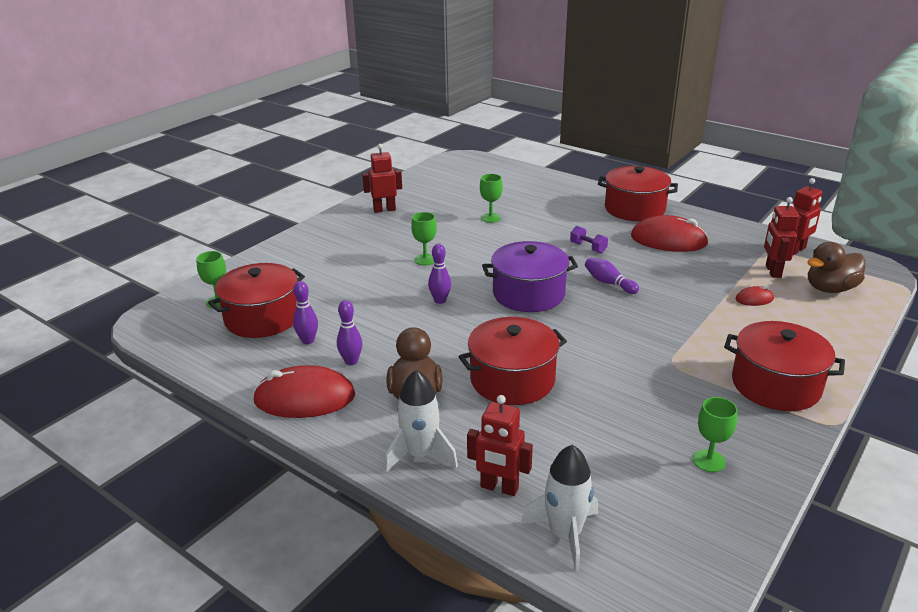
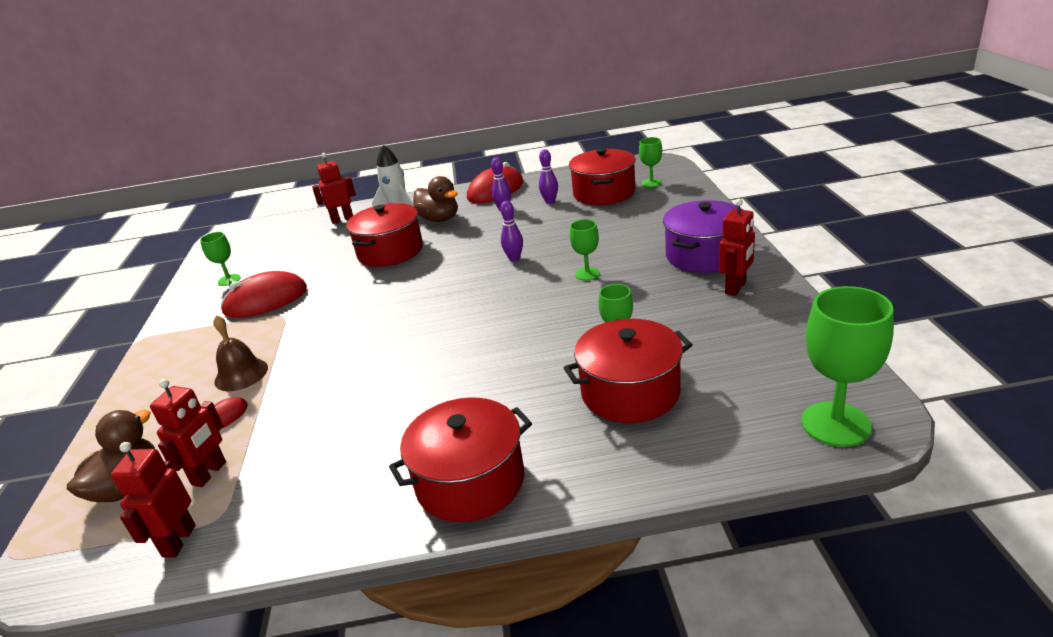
camera: 140 degrees right, 0 degrees up
(475, 162) = (835, 424): none -> green goblet
(528, 294) = (453, 300): purple pot -> purple pot (704, 255)
(565, 534) = (294, 224): white rocket -> none
(588, 248) = (458, 375): purple dumbbell -> none
(608, 283) = (393, 349): purple bowling pin -> none
(668, 240) = (373, 446): red mouse -> red mouse (266, 300)
(733, 325) = (241, 374): none -> brown bell
(772, 271) = (209, 473): red robot -> red robot turned 60 degrees clockwise
(775, 385) = (189, 343): red pot -> red pot (630, 392)

